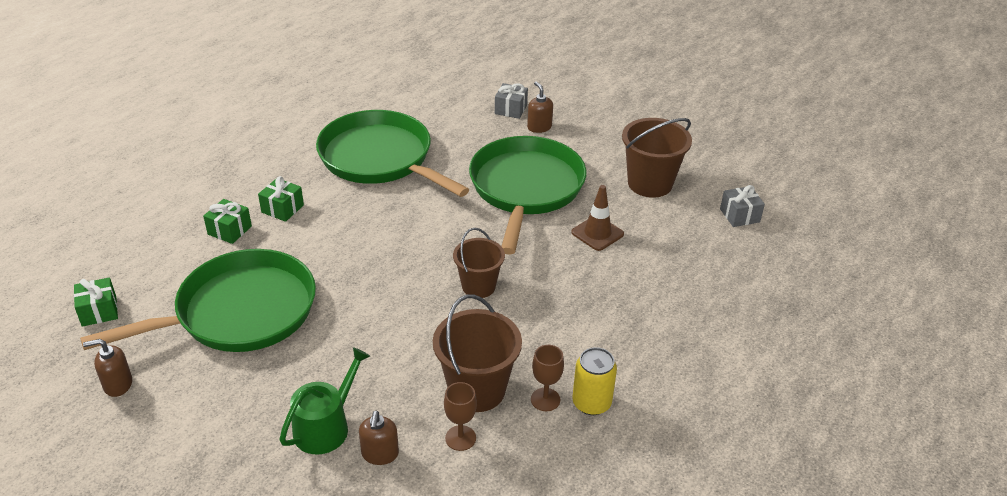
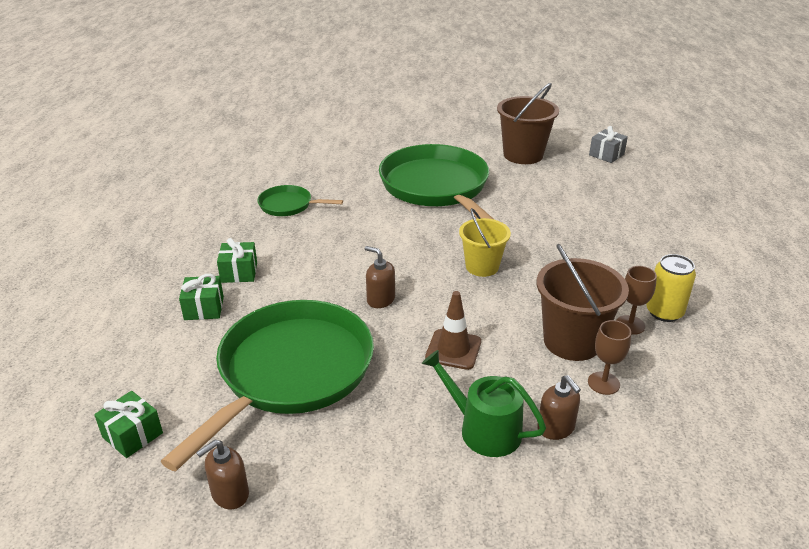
camera: 30 degrees left, 5 degrees down
(326, 426) = (483, 429): green watering can -> green watering can turned 60 degrees counterclockwise
(380, 158) = (288, 205): green pan -> green pan, size x0.46
(478, 286) = (482, 266): brown bucket -> yellow bucket
(511, 109) = (361, 139): grey gift -> none
(539, 127) = (397, 144): brown soap dispenser -> brown soap dispenser (380, 299)
(597, 233) = (526, 198): brown traffic cone -> brown traffic cone (453, 349)

